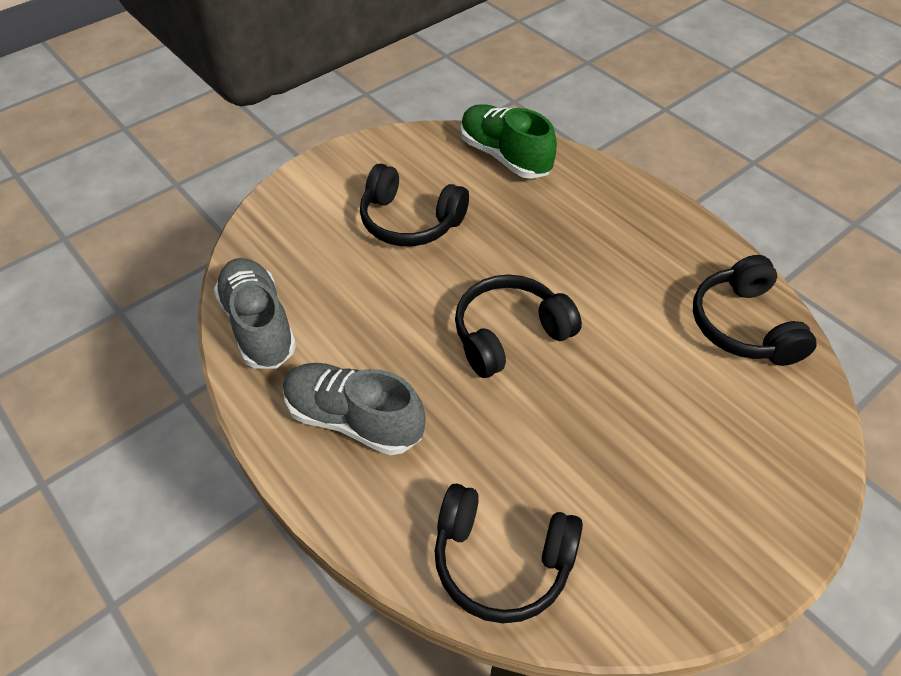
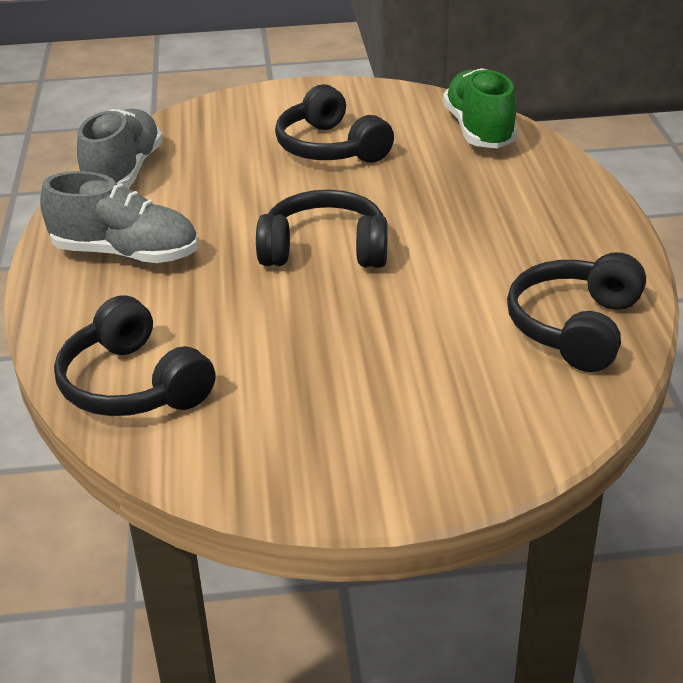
camera: 35 degrees right, 15 degrees down
(353, 419) = (126, 254): grey shoe -> grey shoe turned 135 degrees clockwise

